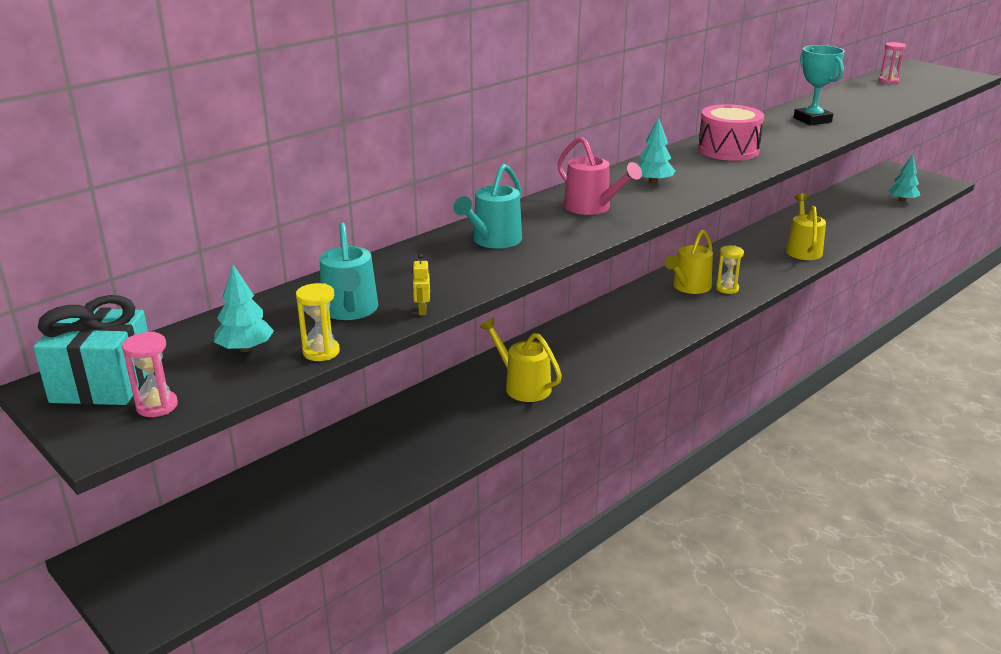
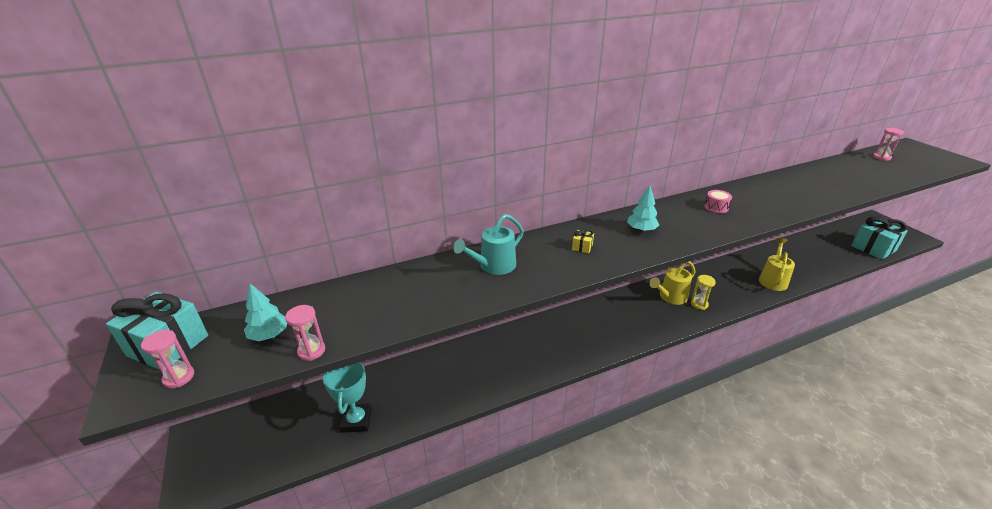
camera: 20 degrees right, 5 degrees up
(321, 352) = (311, 351): yellow hourglass -> pink hourglass
(350, 310) = (357, 314): turquoise watering can -> none
(422, 310) = (403, 325): yellow robot -> none
(523, 386) = (515, 359): yellow watering can -> none
(592, 208) = (582, 247): pink watering can -> yellow gift
(728, 150) = (716, 207): pink drum -> pink drum, size x0.50
(812, 120) = (799, 187): turquoise trophy -> turquoise trophy (356, 420)
(902, 200) = (873, 248): turquoise tree -> turquoise gift

